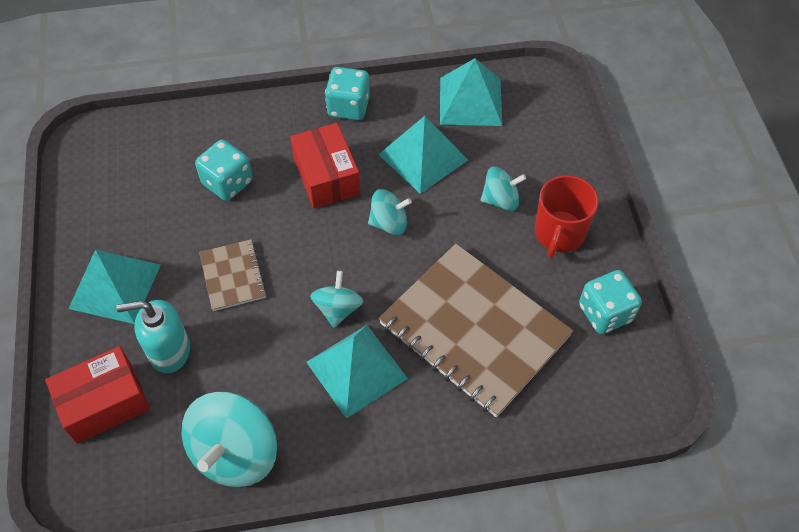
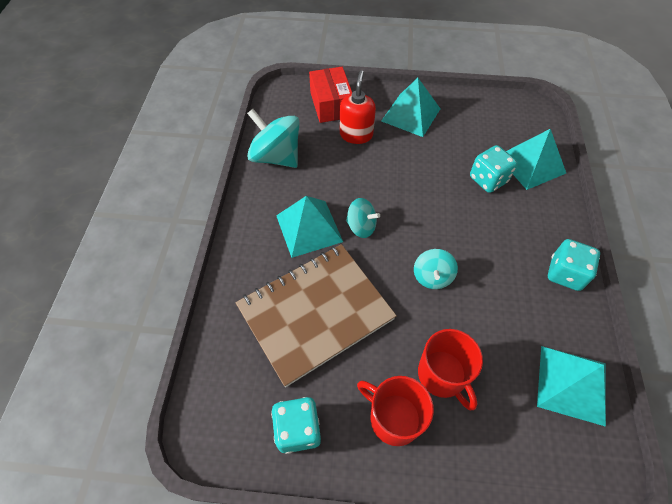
camera: 105 degrees right, 0 degrees up
(169, 351) = (356, 135): turquoise soap dispenser -> red soap dispenser
(233, 276) = (404, 172): brown notebook -> none
(326, 176) = (486, 242): red box -> none
(423, 157) = (501, 320): turquoise pyramid -> turquoise pyramid (531, 164)
(500, 200) = (442, 375): turquoise spinning top -> red mug

